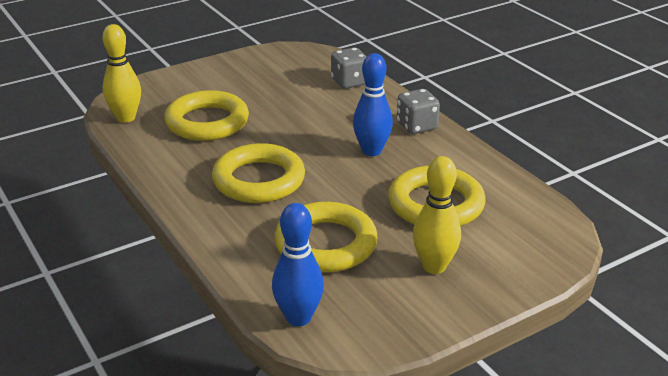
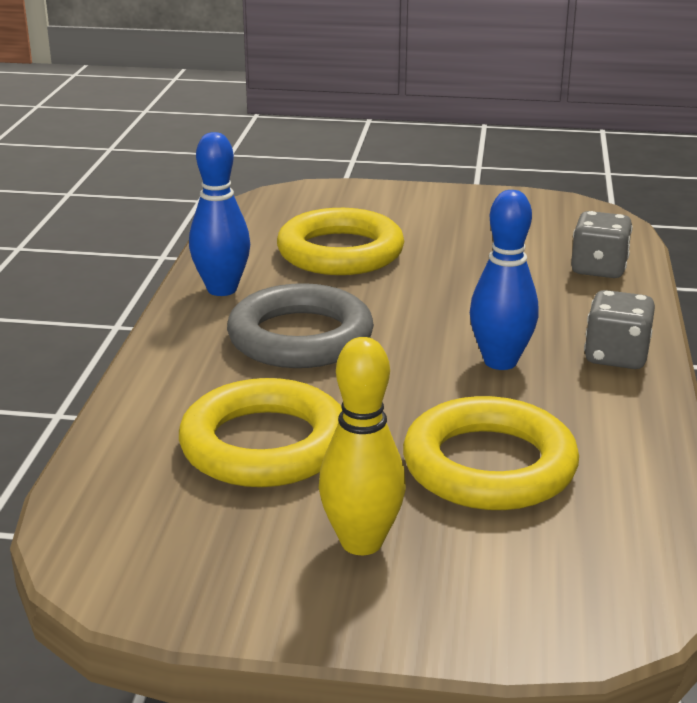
camera: 40 degrees right, 5 degrees down
(126, 118) = (258, 217): yellow bowling pin -> none
(259, 180) = (300, 337): yellow ring -> grey ring
(298, 318) = (99, 512): blue bowling pin -> blue bowling pin (222, 289)

